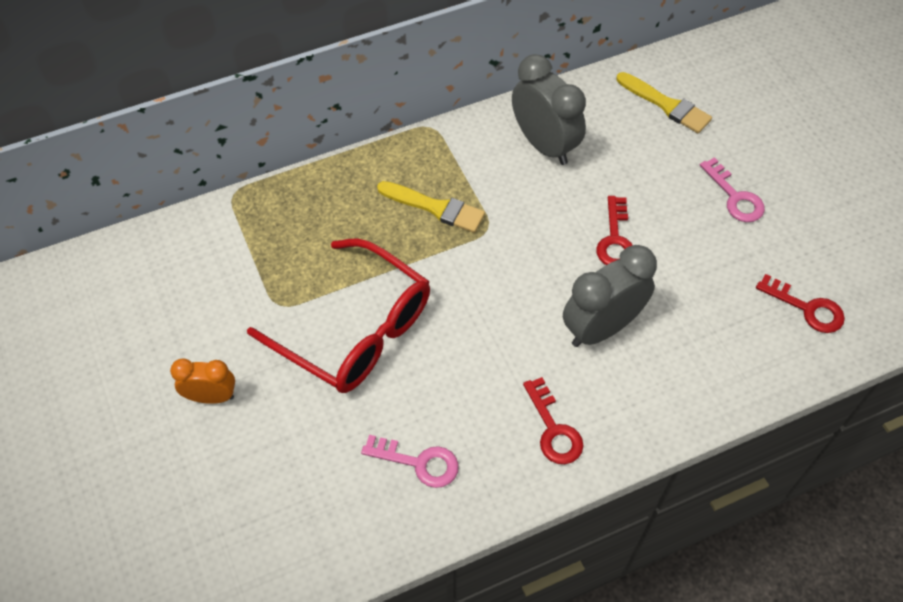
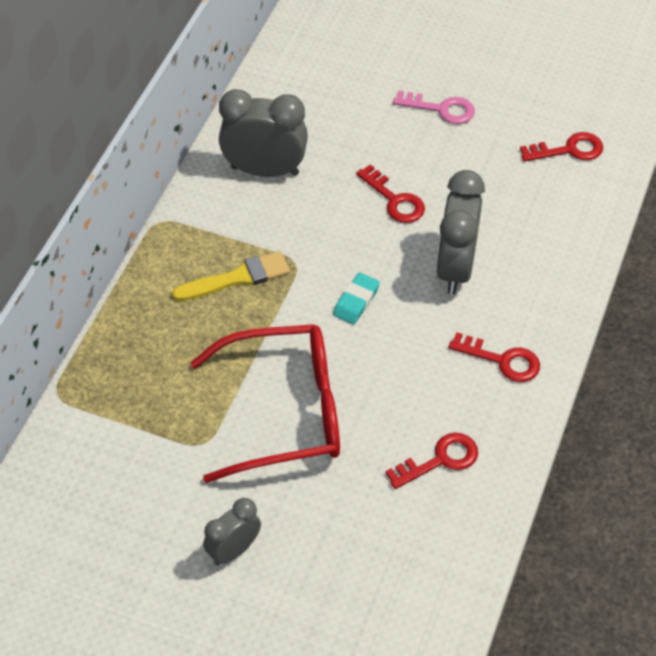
camera: 45 degrees left, 5 degrees down
(211, 397) = (233, 550): orange clock -> grey clock
(419, 462) = (440, 460): pink key -> red key
(498, 292) = (356, 301): none -> turquoise eraser
(666, 105) = (320, 77): yellow brush -> none

